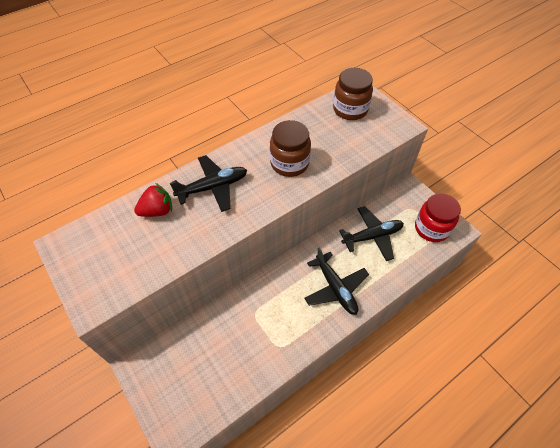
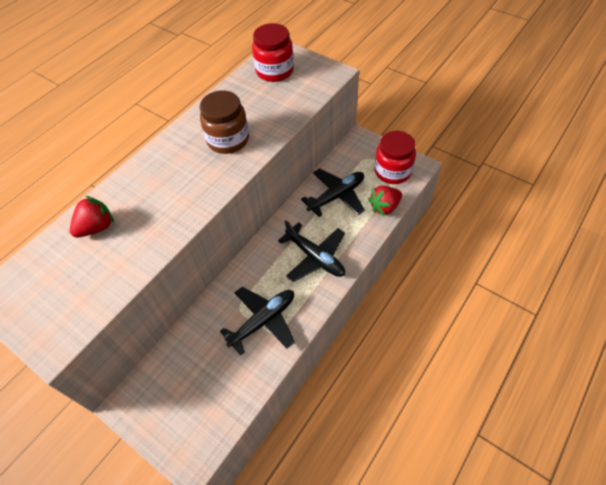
camera: 15 degrees left, 0 degrees up
(213, 187) = (152, 186): black plane -> black plane (263, 321)
(350, 109) = (274, 71): brown jar -> red jar
(413, 260) = (384, 207): none -> red strawberry

